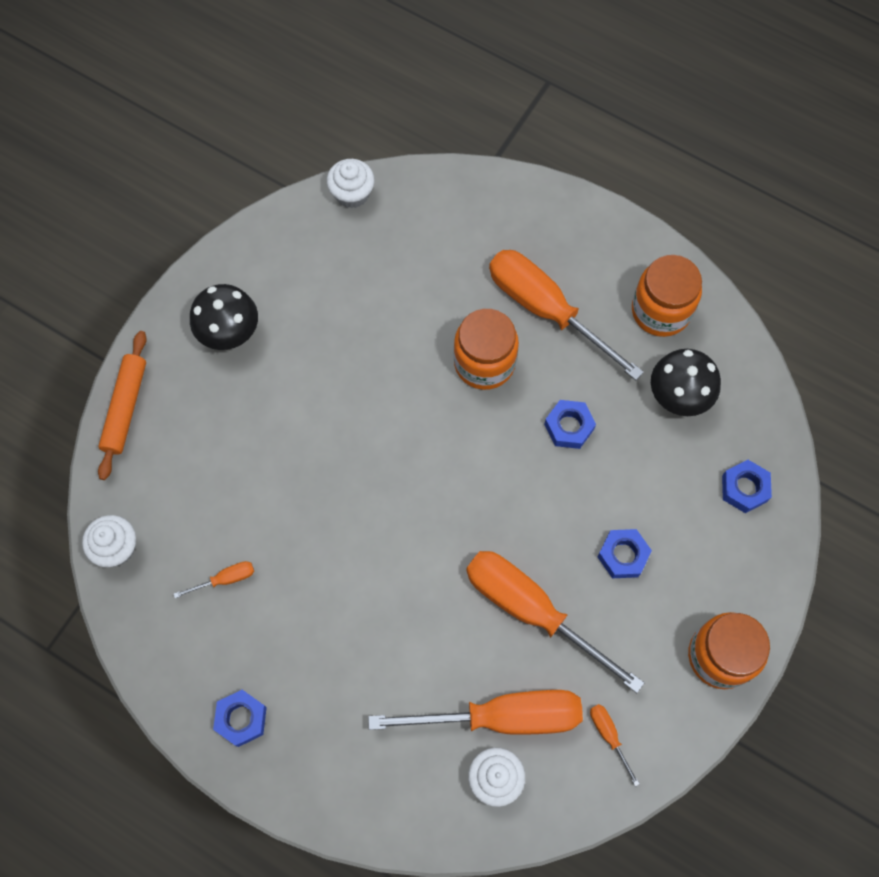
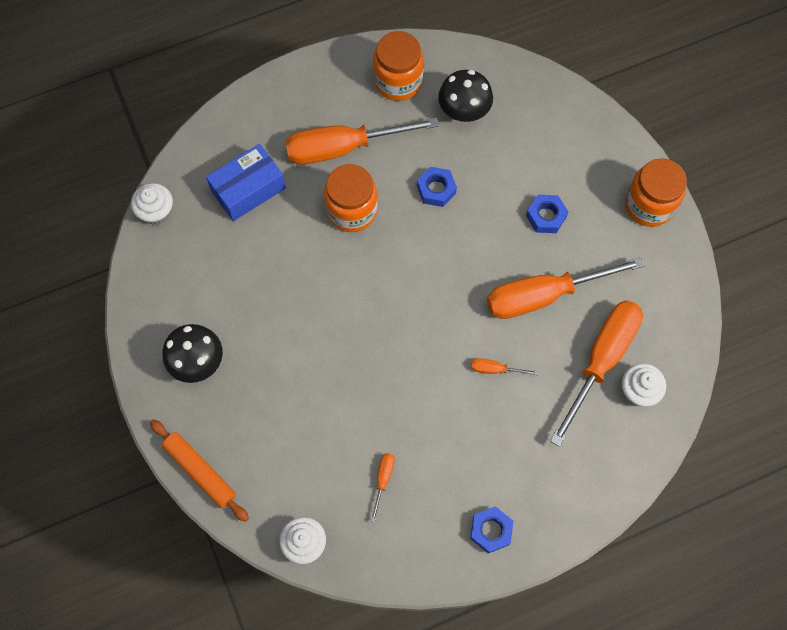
camera: 55 degrees left, 0 degrees up
(435, 255) = (248, 189): none -> blue box
(608, 735) = (655, 304): orange screwdriver -> orange screwdriver (495, 369)
(744, 488) = (552, 117): blue nut -> none

